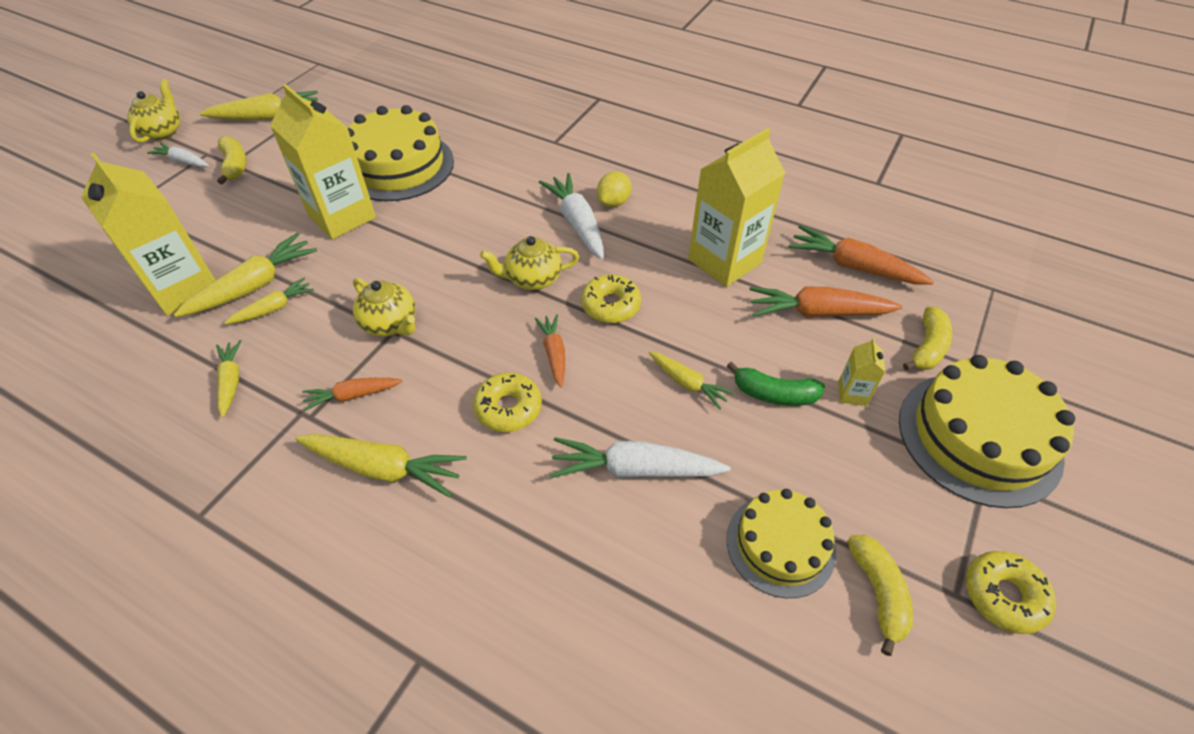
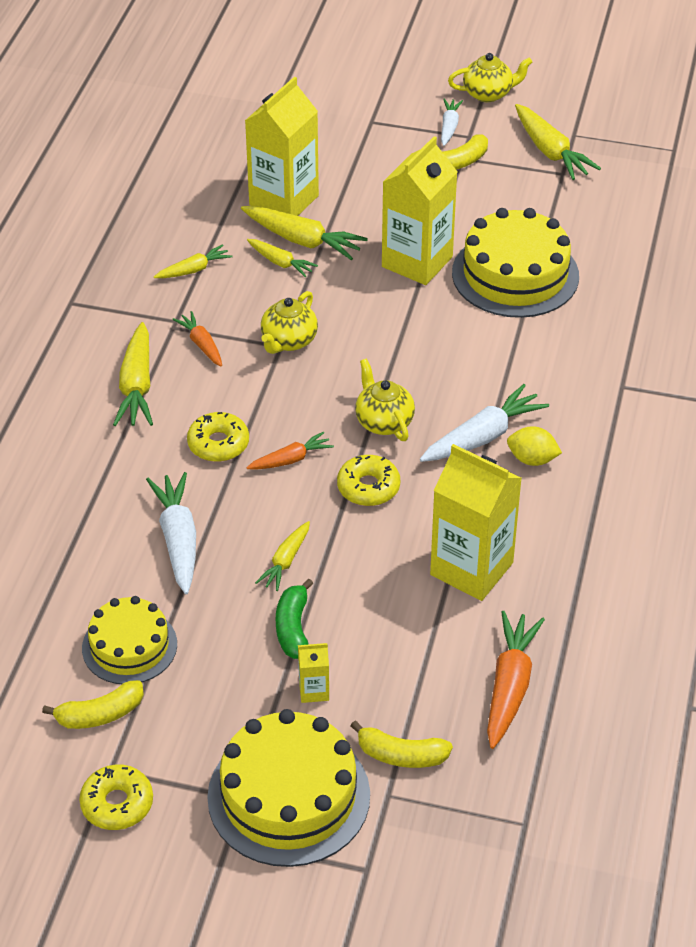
camera: 75 degrees right, 5 degrees down
(817, 313) = (420, 656): orange carrot -> none

